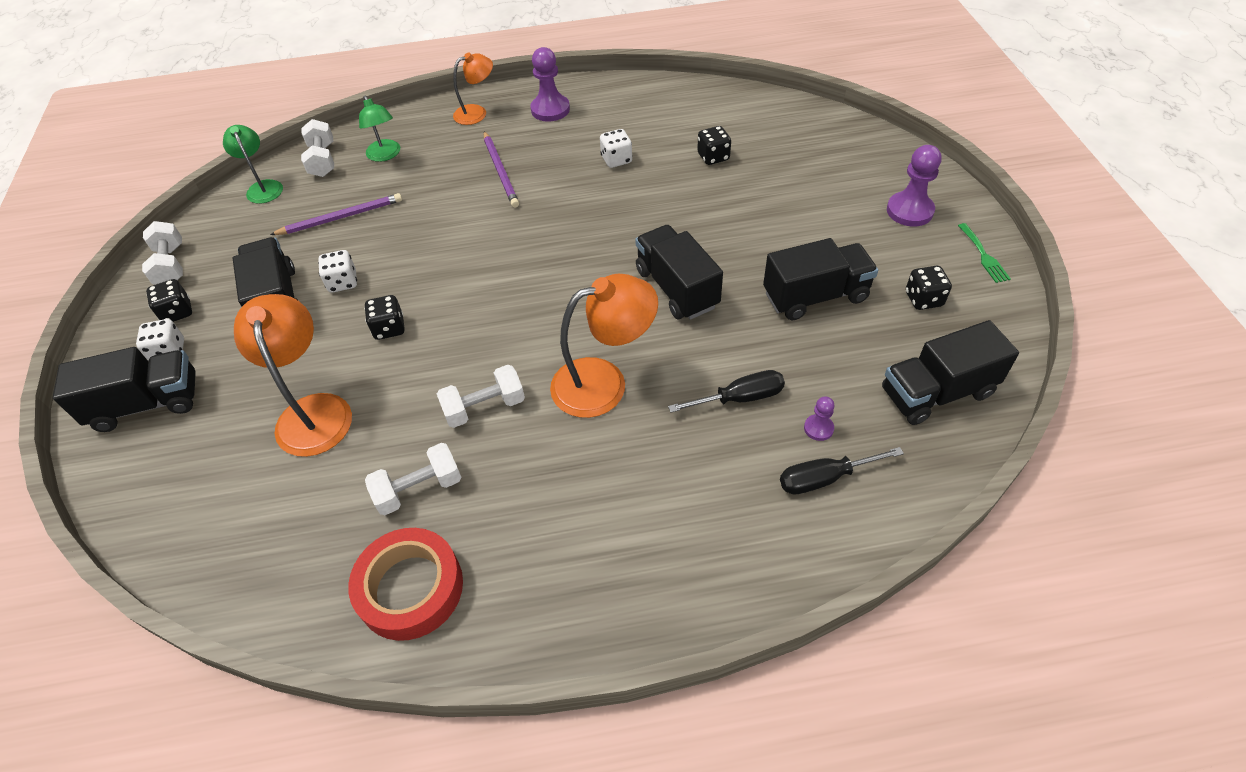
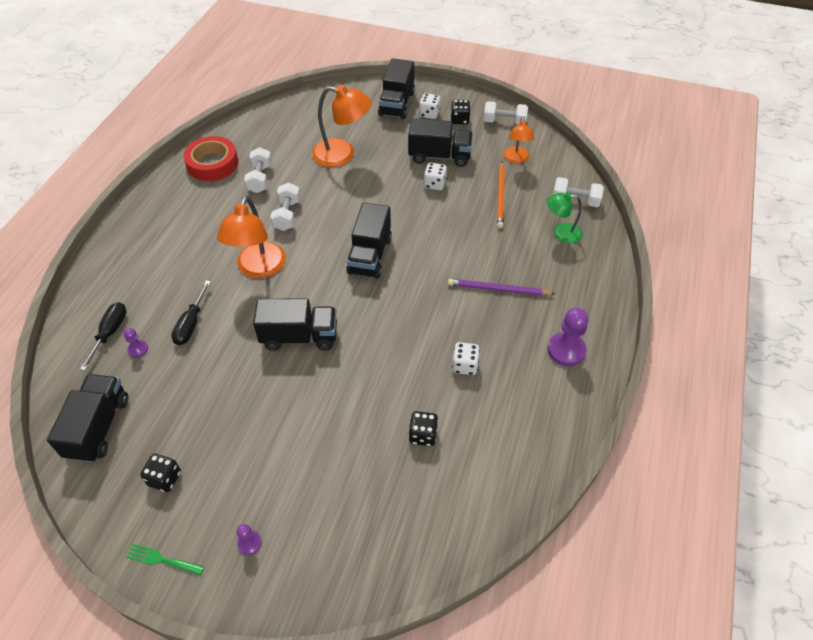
camera: 115 degrees right, 0 degrees up
(263, 187) = (560, 168): green lamp -> none
(341, 217) = (500, 196): purple pencil -> orange pencil
(389, 328) = (379, 194): black dice -> none
(477, 113) = (589, 301): orange lamp -> orange lamp (516, 159)
(815, 296) = (226, 411): black truck -> black truck (370, 255)
(909, 211) = (249, 543): purple pawn -> purple pawn, size x0.52

